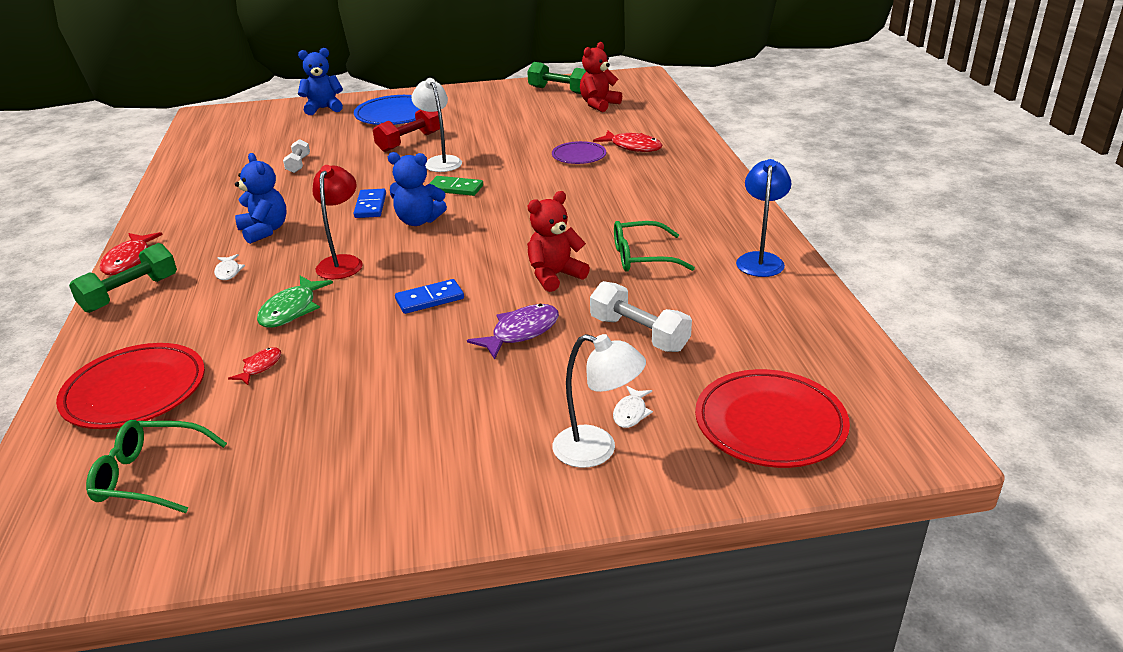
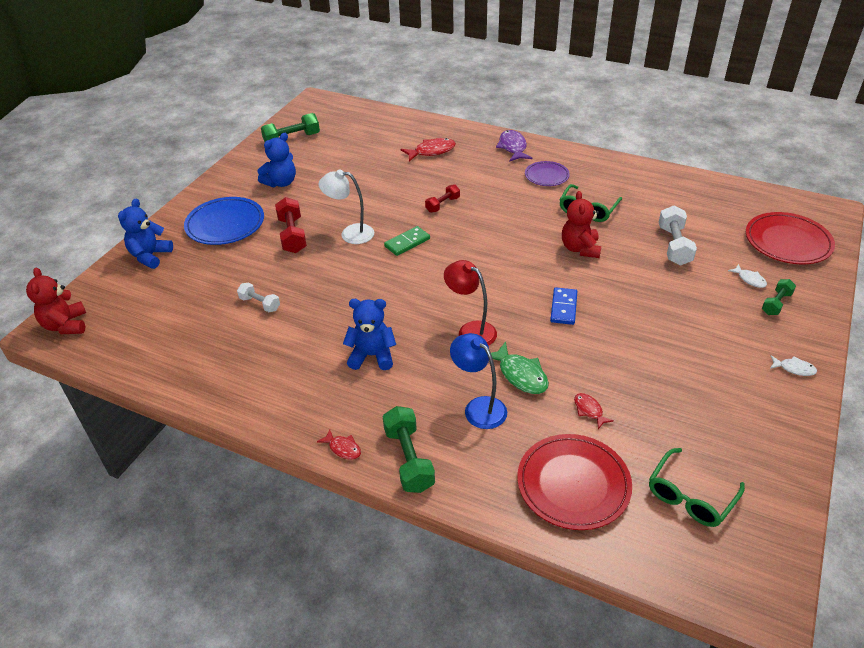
camera: 55 degrees left, 10 degrees up
(130, 260) = (343, 448): red fish -> red fish, size x0.57
(228, 272) = (426, 393): white fish -> white fish (794, 368)
(370, 206) = (390, 290): blue domino -> none
(418, 221) = (442, 276): blue teddy bear -> blue teddy bear (281, 183)
(521, 332) = (637, 286): purple fish -> purple fish (513, 147)
(542, 182) = (442, 205): none -> red dumbbell
(579, 156) = (419, 176): purple plate -> purple plate (546, 176)
(597, 450) = (776, 303): white lamp -> green dumbbell
(599, 105) = (343, 135): red teddy bear -> red teddy bear (66, 325)
(639, 334) = (674, 246): white dumbbell -> white dumbbell turned 75 degrees counterclockwise
(760, 259) = (629, 174): blue lamp -> blue lamp (479, 407)

